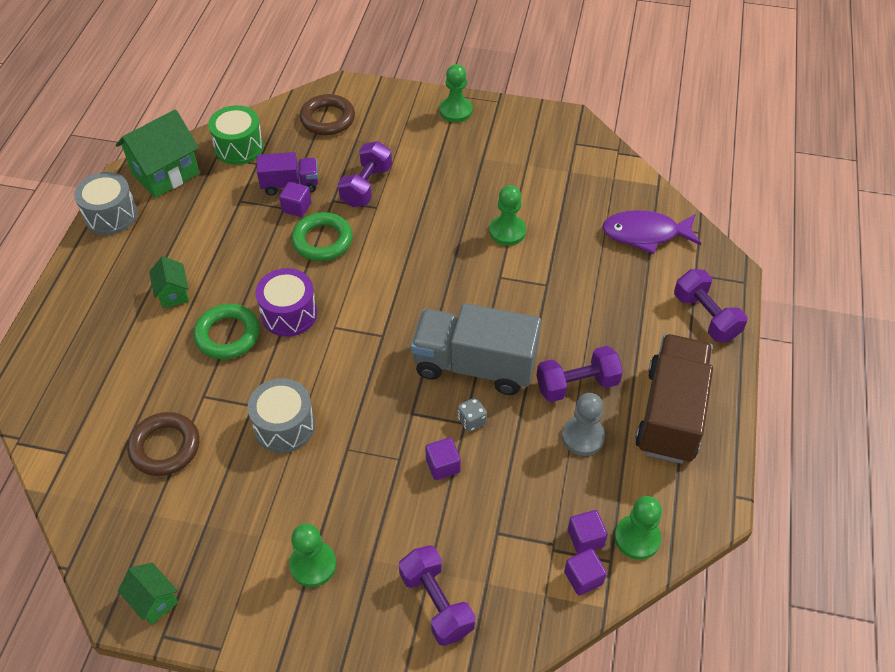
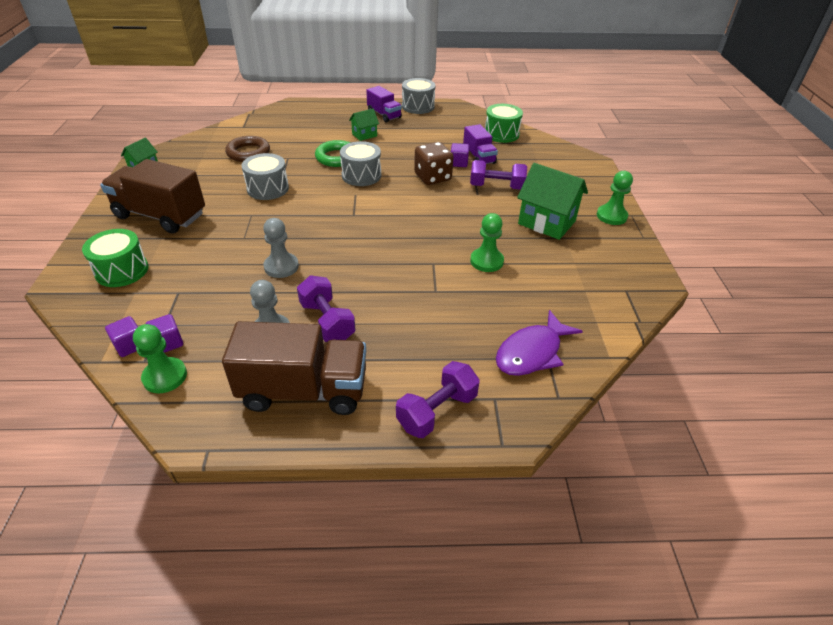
camera: 75 degrees right, 10 degrees down
(119, 260) = (384, 115): none -> purple truck
(165, 174) = (461, 115): green house -> green house (546, 222)
(289, 314) = (361, 175): purple drum -> grey drum
(313, 565) = (160, 216): green pawn -> brown truck
(322, 240) = (432, 177): green ring -> brown dice
(327, 119) = (554, 161): brown ring -> none
(436, 603) = (122, 270): purple dumbbell -> green drum
(443, 465) = (238, 258): purple cube -> none
(471, 420) = (281, 266): grey dice -> grey pawn
(474, 365) = (335, 261): grey truck -> none
(645, 234) = (532, 352): purple fish -> purple fish turned 120 degrees counterclockwise

